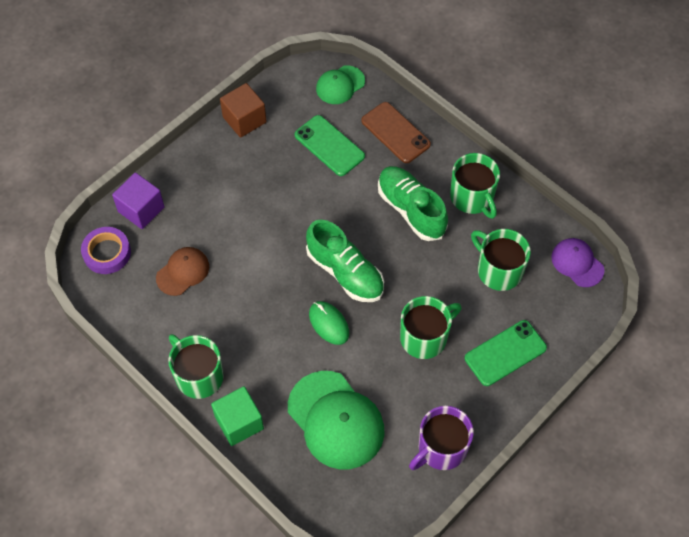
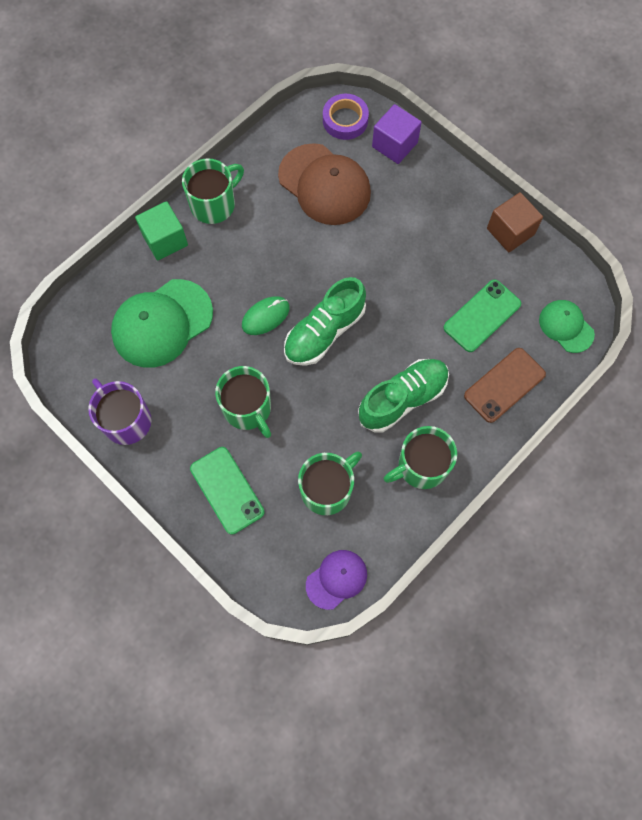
camera: 90 degrees right, 10 degrees up
(183, 272) = (324, 185): brown cap -> brown cap, size x1.78

